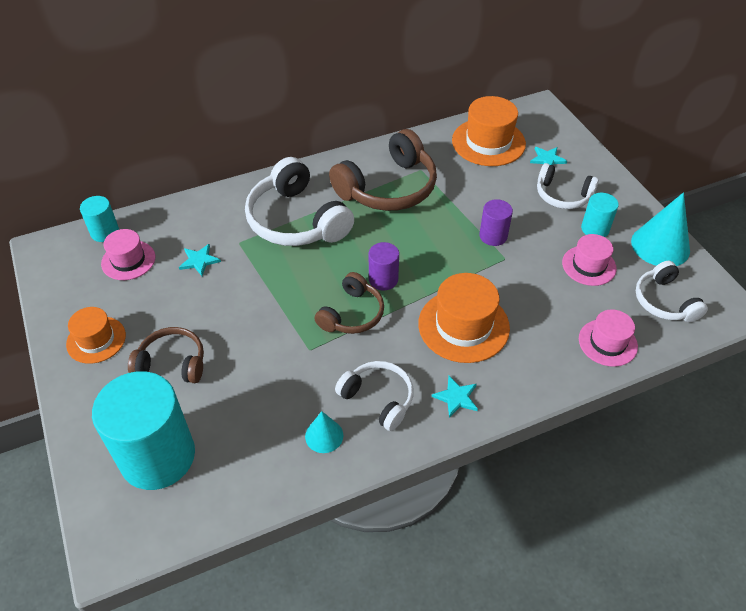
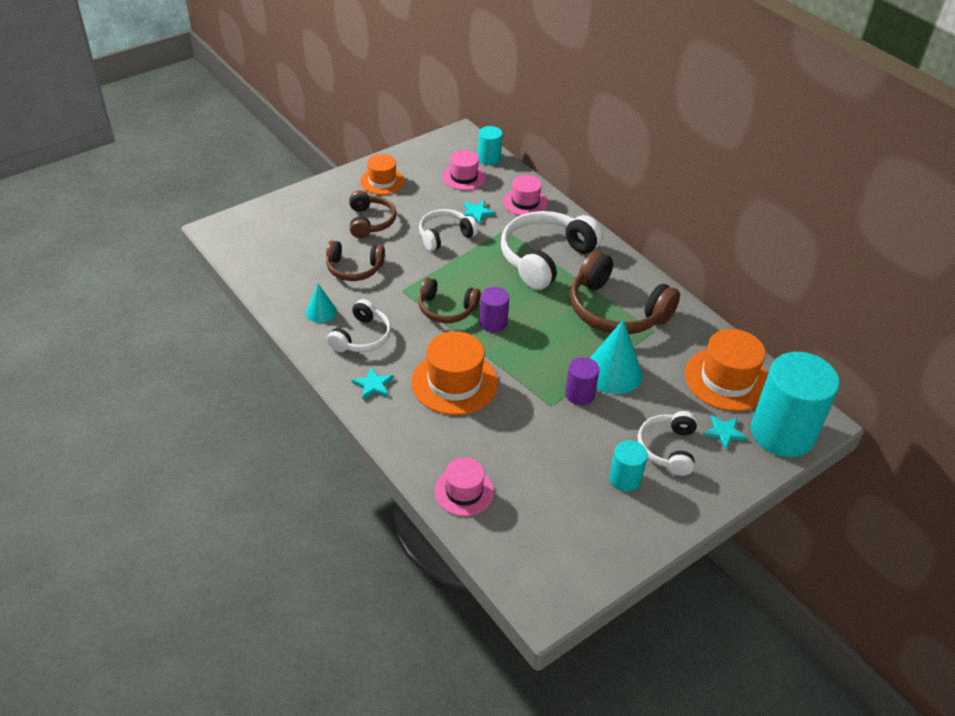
camera: 75 degrees right, 5 degrees down
(157, 456) = (289, 233): turquoise cylinder -> turquoise cylinder (782, 432)
(255, 391) = (354, 268): none -> brown headphones
(589, 265) = (566, 474): pink hat -> pink hat (525, 202)
(660, 245) = (622, 540): turquoise cone -> turquoise cone (613, 372)
(664, 301) = (535, 541): white headphones -> white headphones (445, 236)

